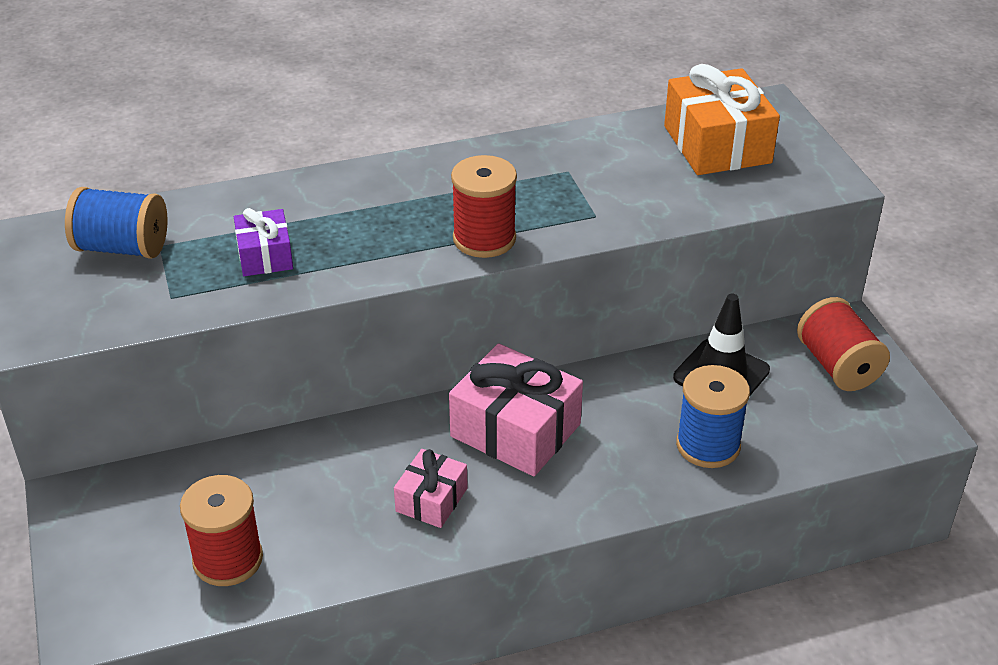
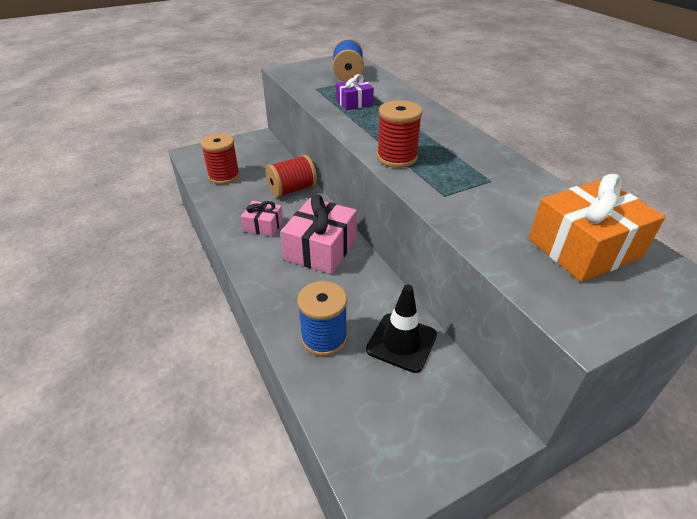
camera: 80 degrees right, 0 degrees up
(837, 366) = (439, 423): red spool -> red spool (292, 189)

